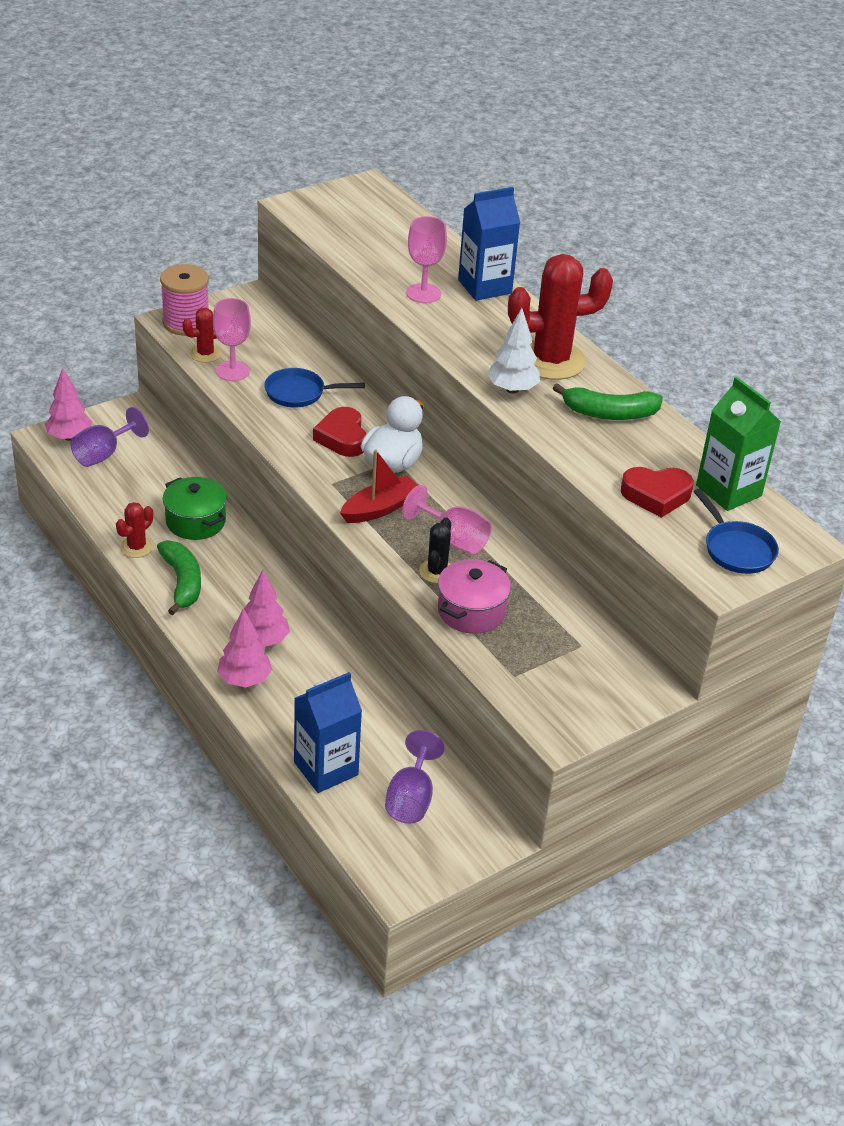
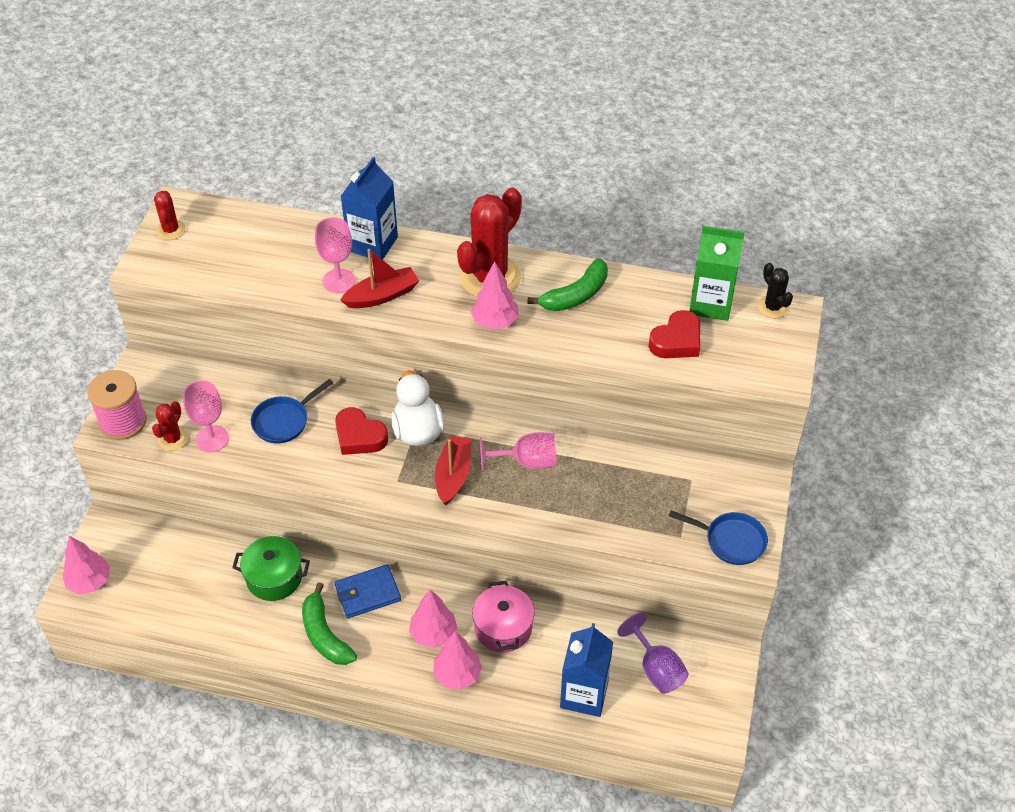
camera: 40 degrees left, 10 degrees up
(103, 454) = (135, 576): purple goblet -> none
(136, 547) = (257, 634): red cactus -> red cactus (171, 230)
(182, 582) = (324, 635): green banana -> green banana turned 150 degrees counterclockwise
(249, 579) = (367, 593): none -> blue wallet
(437, 571) = (546, 496): black cactus -> black cactus (772, 307)
(444, 321) = (382, 295): none -> red boat
(471, 611) = (601, 509): pink pot -> pink pot (503, 628)
(512, 389) = (495, 322): white tree -> pink tree
(736, 549) = (765, 346): blue pan -> blue pan (731, 541)

